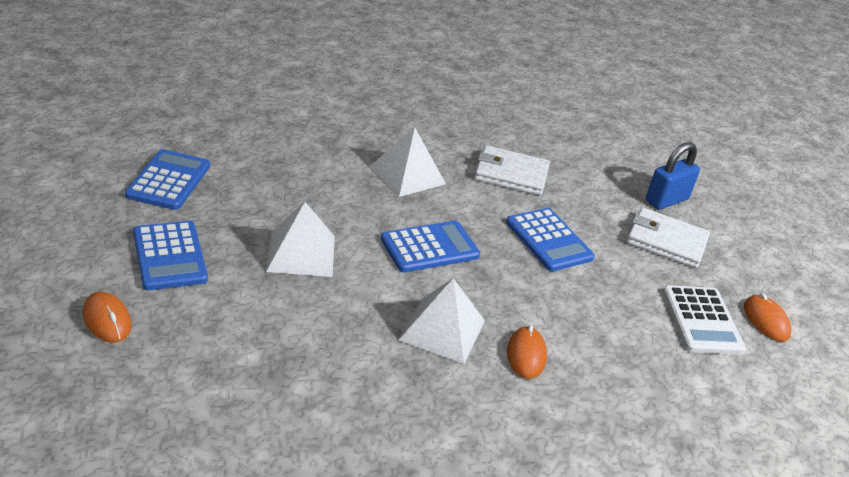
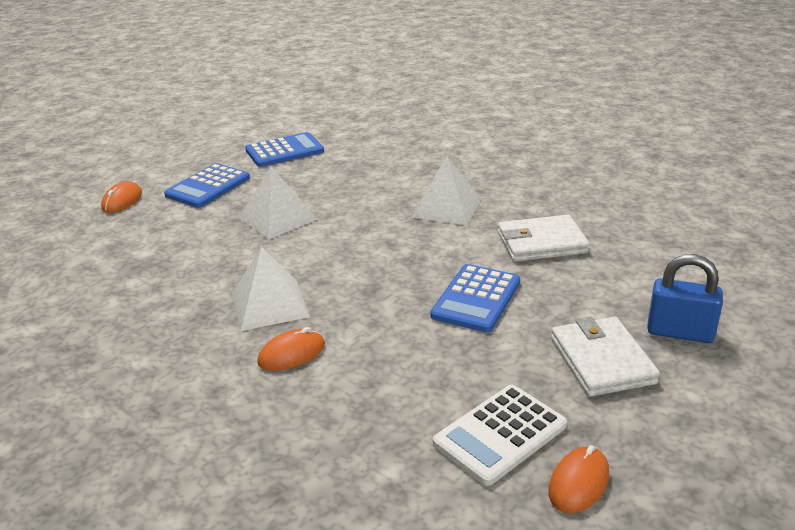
camera: 60 degrees right, 5 degrees down
(429, 247) = (367, 256): blue calculator -> none
(511, 174) = (541, 243): white wallet -> white wallet turned 75 degrees counterclockwise

